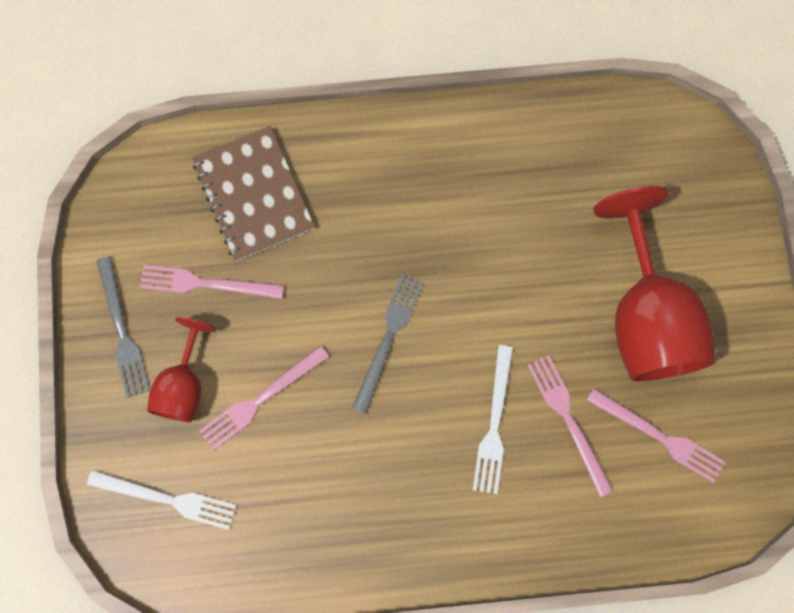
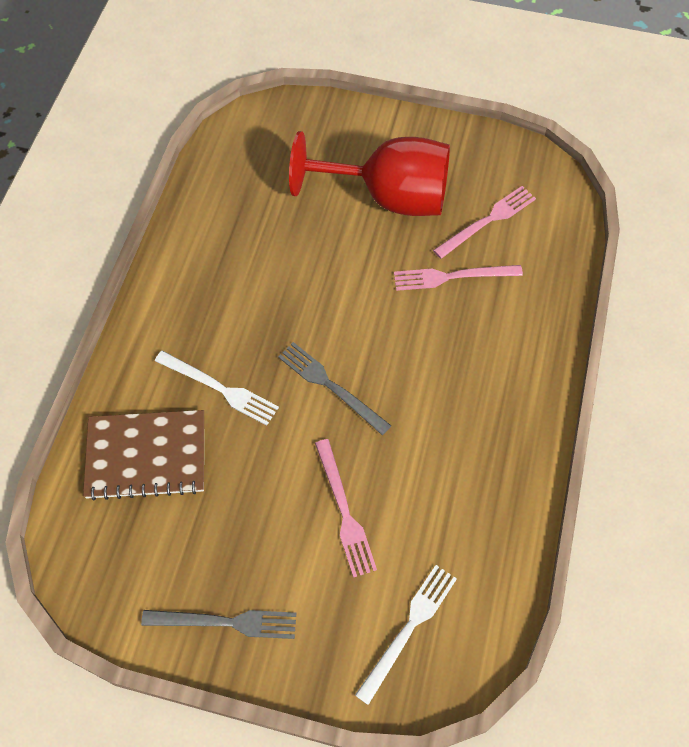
camera: 70 degrees left, 15 degrees down
(184, 385) = (304, 578): red goblet -> none
(206, 284) = (213, 526): pink fork -> none
(494, 424) = (437, 330): white fork -> white fork (220, 388)

